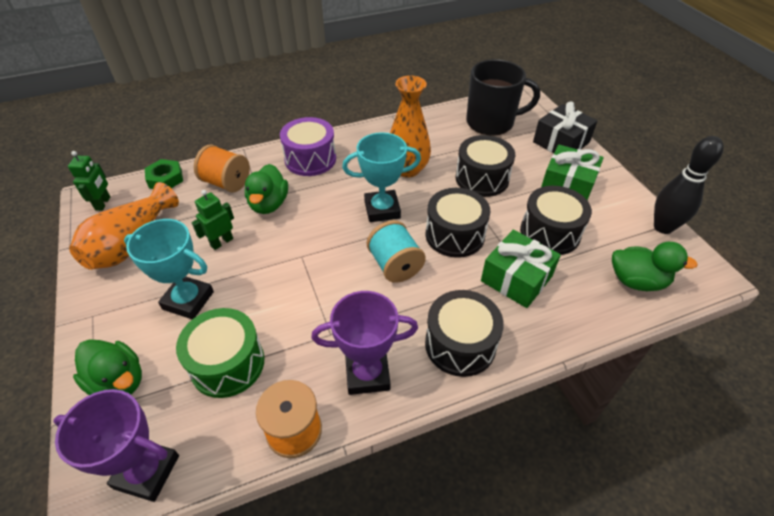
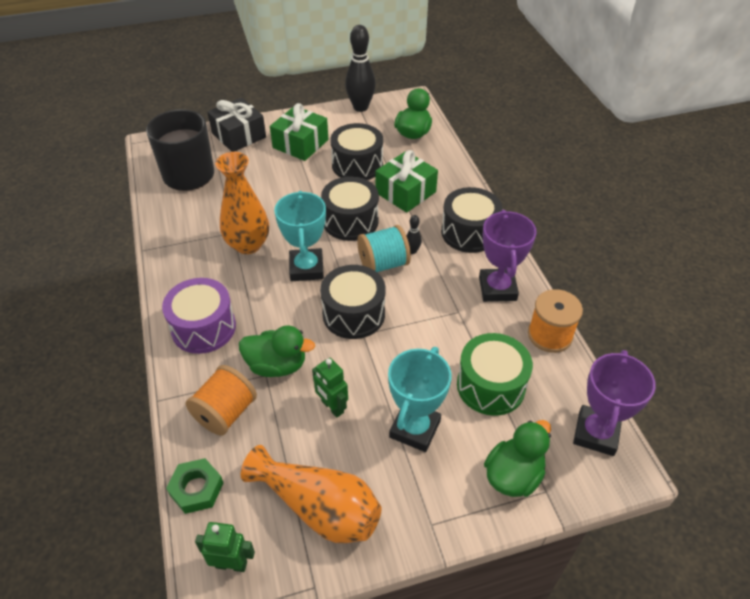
camera: 85 degrees left, 0 degrees up
(418, 289) = (412, 251): none -> black bowling pin
(482, 178) = (277, 193): black drum -> black drum (353, 314)

